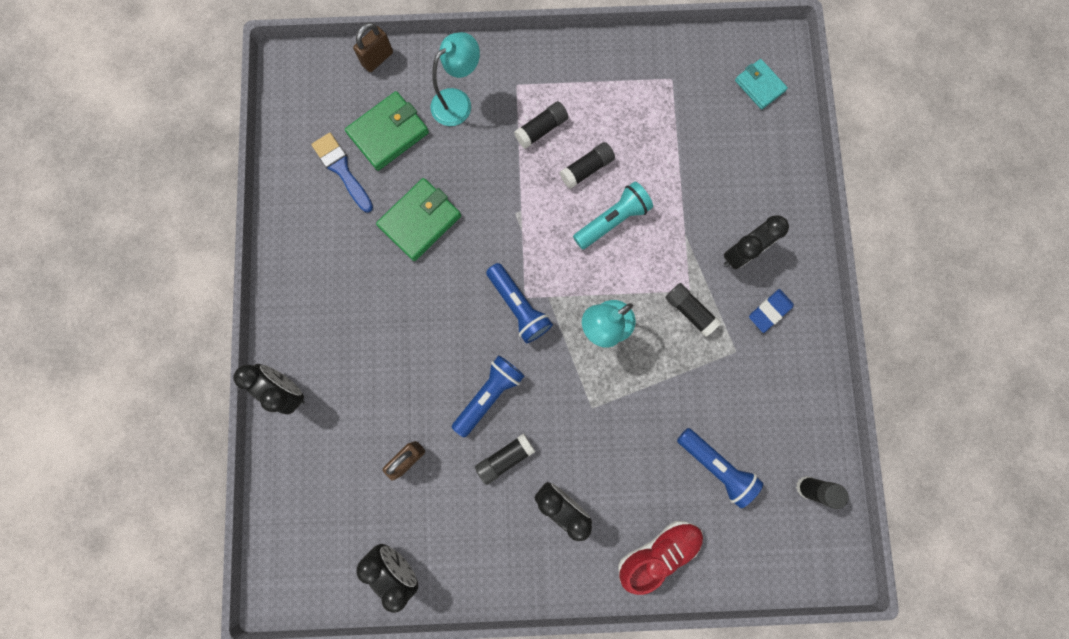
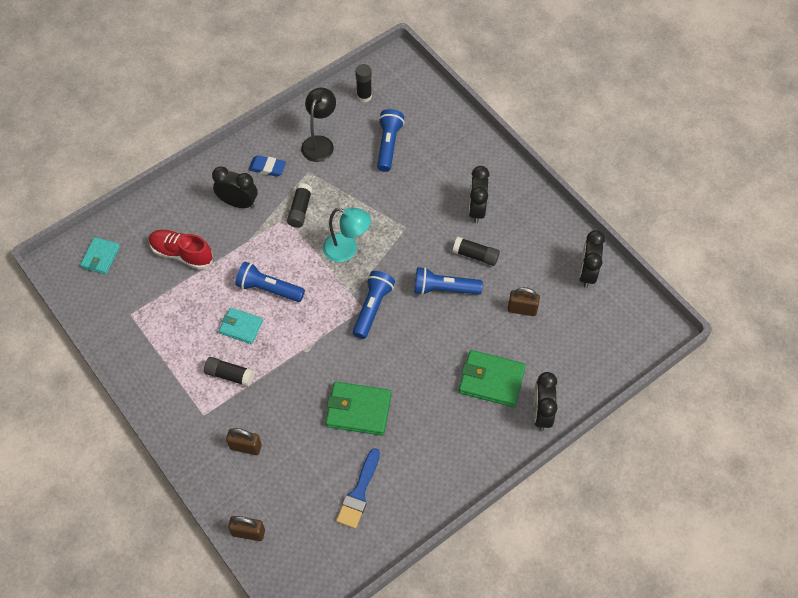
camera: 125 degrees left, 20 degrees down
(388, 133) = (306, 480): green wallet -> green wallet (491, 380)
(458, 102) = (245, 447): turquoise lamp -> brown padlock
(586, 169) = (241, 327): black glue stick -> turquoise wallet
(612, 220) = (269, 289): turquoise flashlight -> blue flashlight
(658, 551) = (462, 146): red shoe -> red shoe (182, 254)
(768, 390) = (320, 143): none -> black lamp

